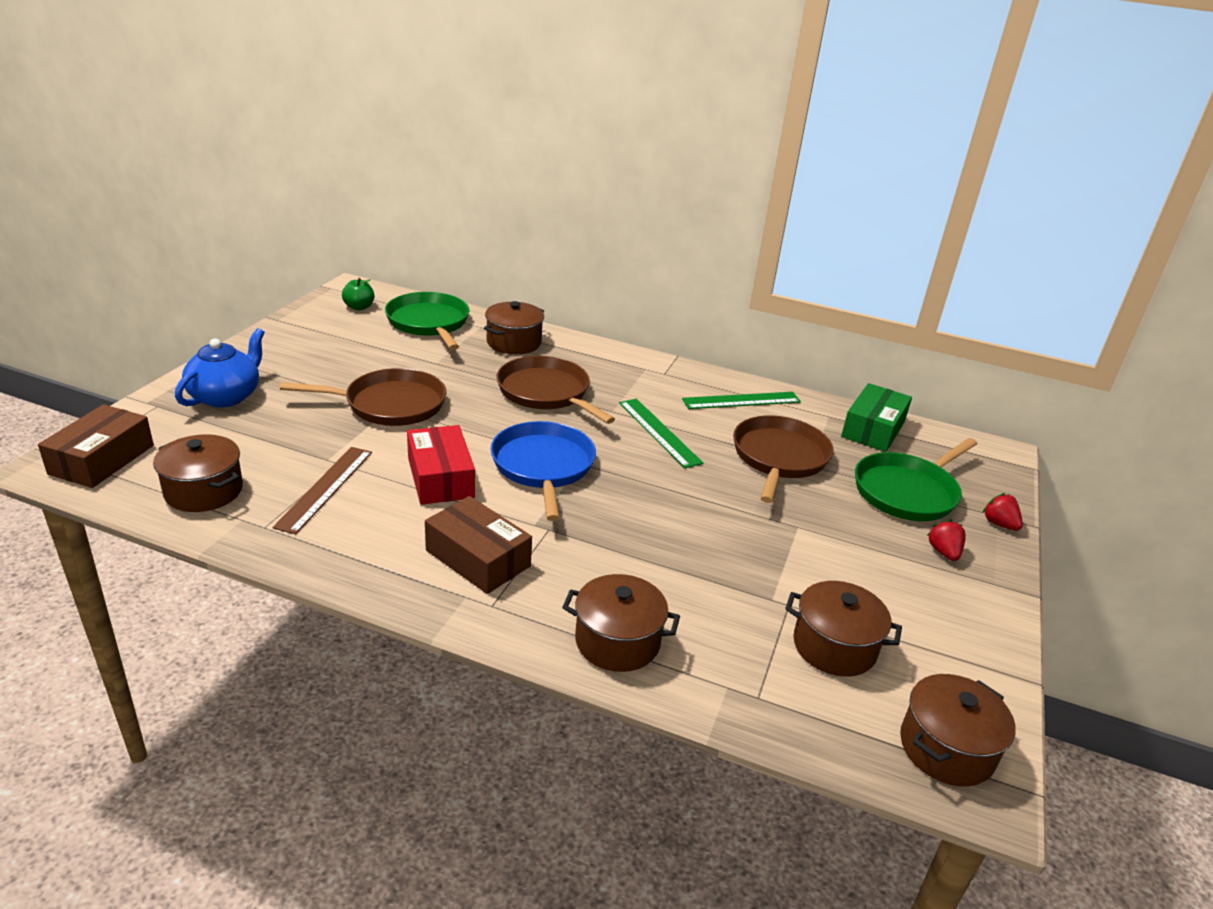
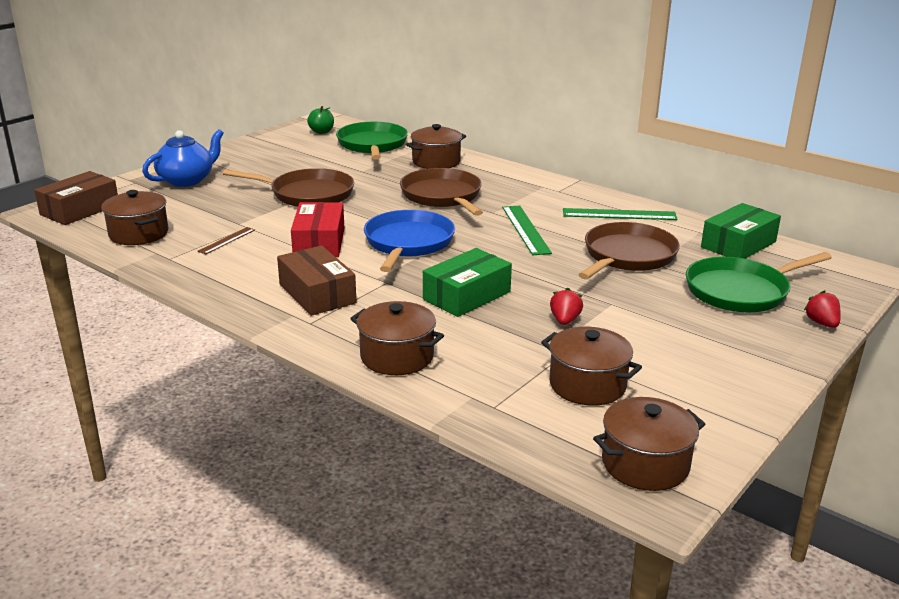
camera: 20 degrees right, 5 degrees down
(325, 488) = (227, 240): brown ruler -> brown ruler, size x0.57
(646, 536) = (467, 295): none -> green box
(943, 552) = (745, 336): red strawberry -> red strawberry (564, 320)

